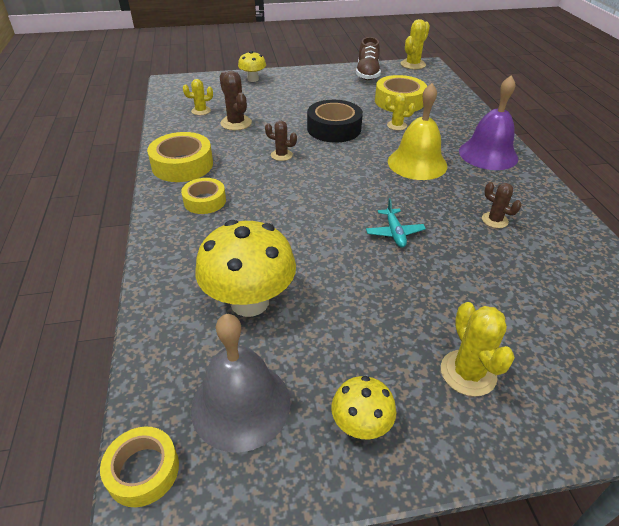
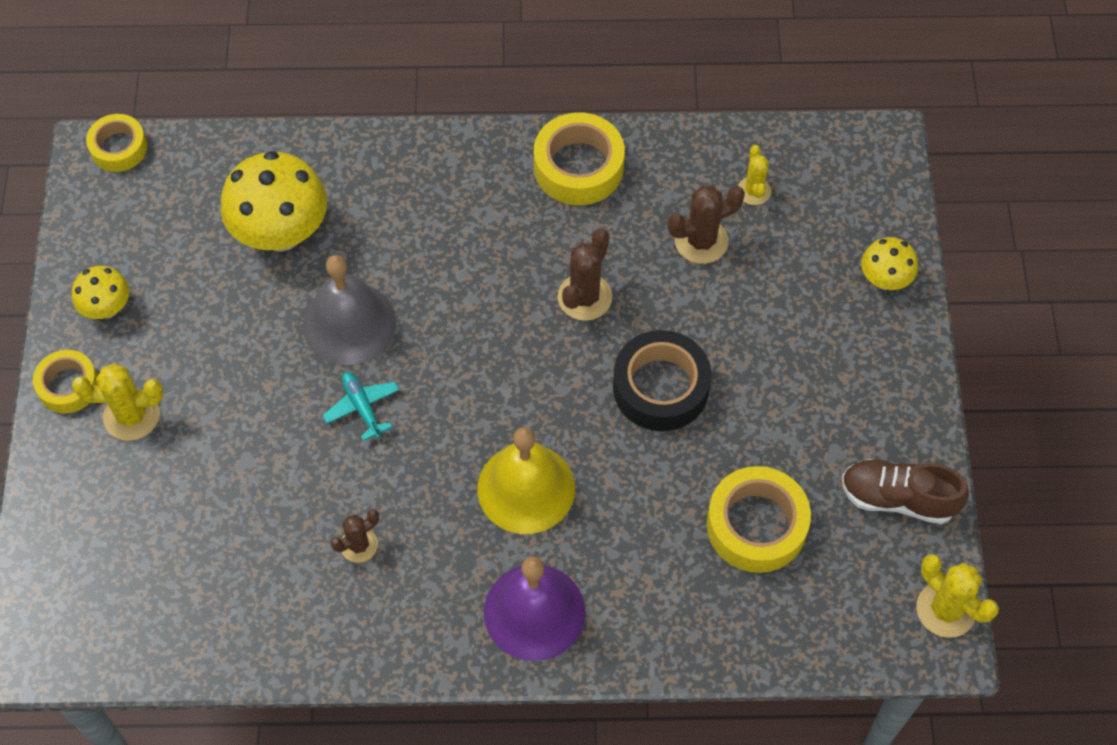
camera: 100 degrees right, 20 degrees up
(205, 201) = (481, 193): yellow tape -> yellow tape (68, 386)
(241, 404) = (157, 217): grey bell -> grey bell (349, 323)
(281, 155) = (584, 297): brown cactus -> brown cactus, size x1.55
(394, 233) = (362, 407): turquoise plane -> turquoise plane turned 60 degrees clockwise
(396, 125) = (657, 493): yellow cactus -> none

